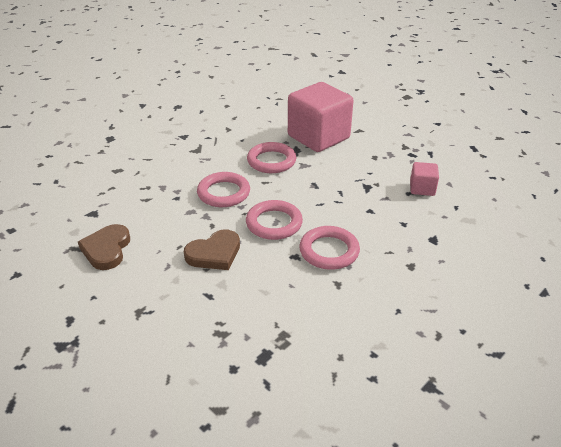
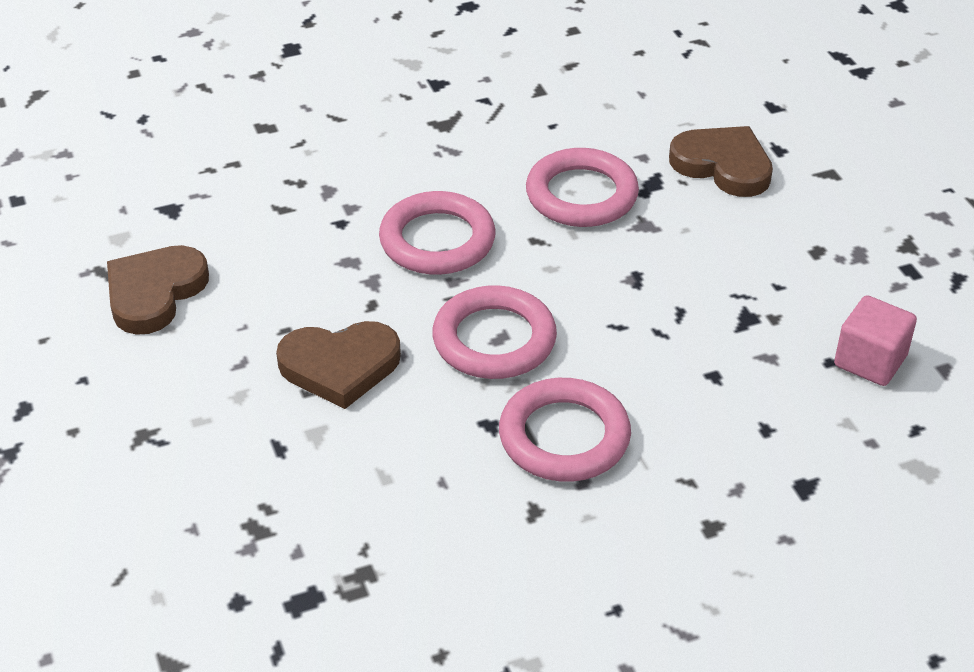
camera: 25 degrees right, 5 degrees up
(318, 137) = (723, 165): pink cube -> brown heart

